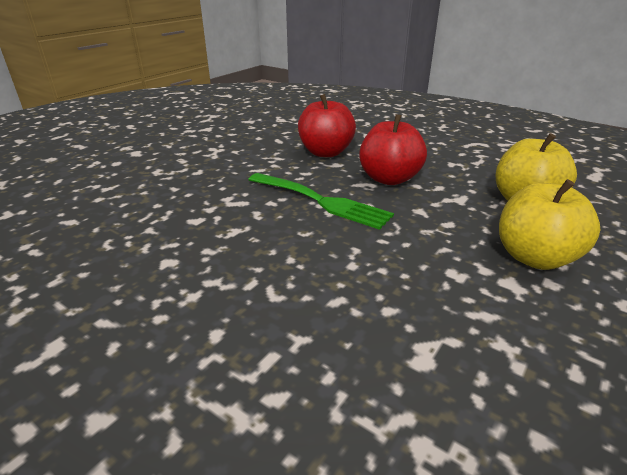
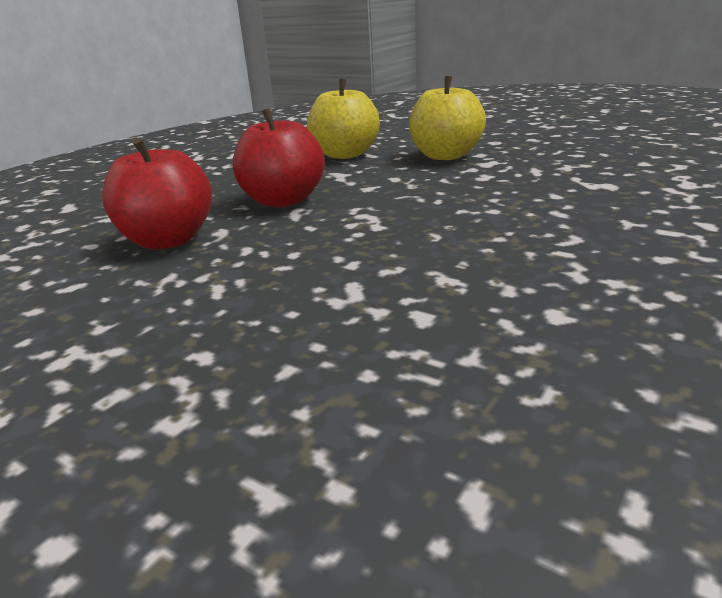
camera: 90 degrees left, 5 degrees down
(321, 201) = (348, 232): green fork -> none

